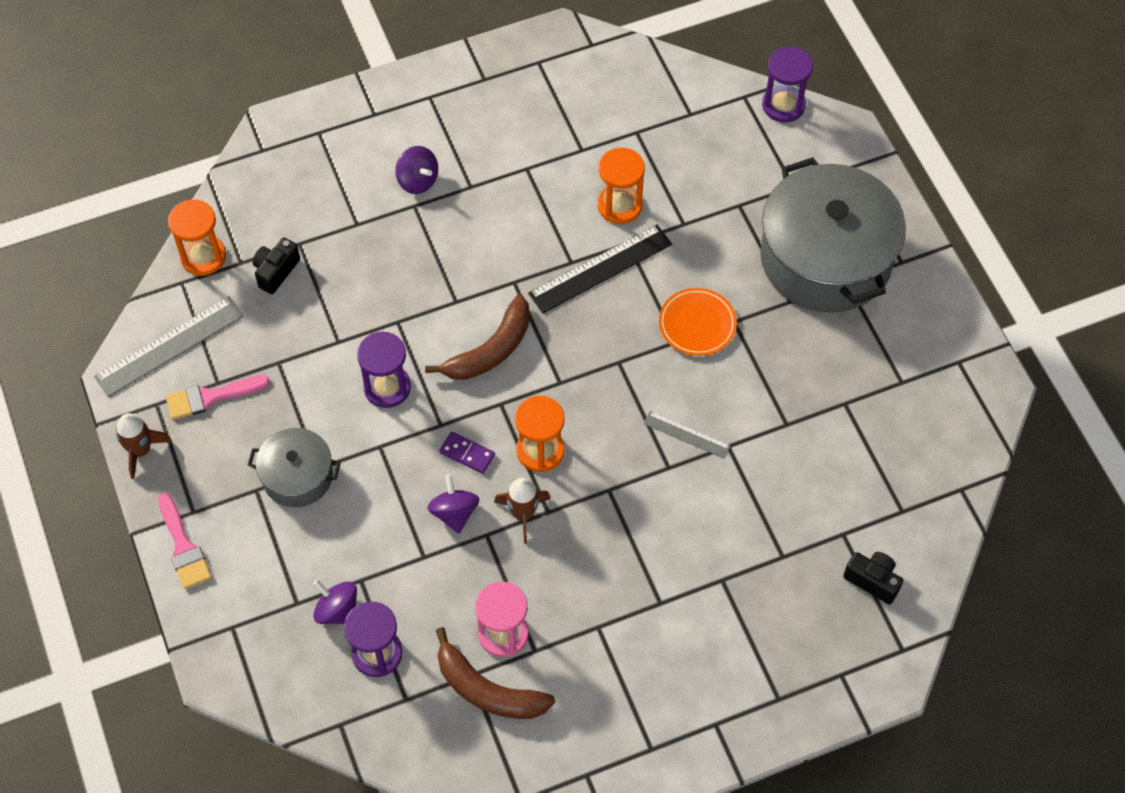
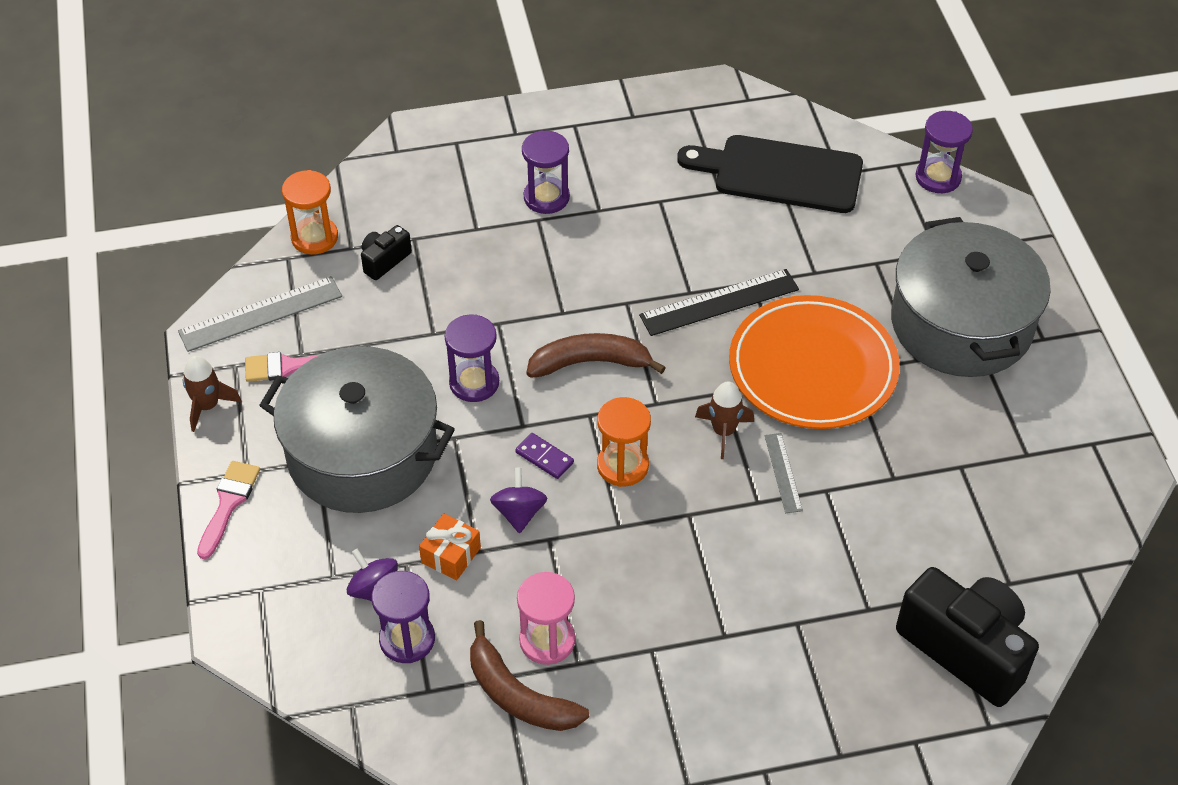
camera: 10 degrees right, 10 degrees down
(183, 547) = (228, 504): pink brush -> pink brush turned 150 degrees counterclockwise
(297, 476) = (362, 453): grey pot -> grey pot, size x1.99
(400, 565) = (451, 555): none -> orange gift
(418, 180) = (546, 197): purple spinning top -> purple hourglass
(491, 350) = (590, 362): brown banana -> brown banana turned 150 degrees counterclockwise
(523, 514) = (592, 525): brown rocket -> brown rocket (723, 432)
(619, 205) = (750, 247): orange hourglass -> none
(635, 122) = (780, 174): none -> black cutting board
(686, 435) = (783, 473): grey ruler -> grey ruler turned 45 degrees clockwise
(697, 324) = (812, 368): orange plate -> orange plate, size x2.03
(872, 580) = (965, 649): black camera -> black camera, size x2.13

